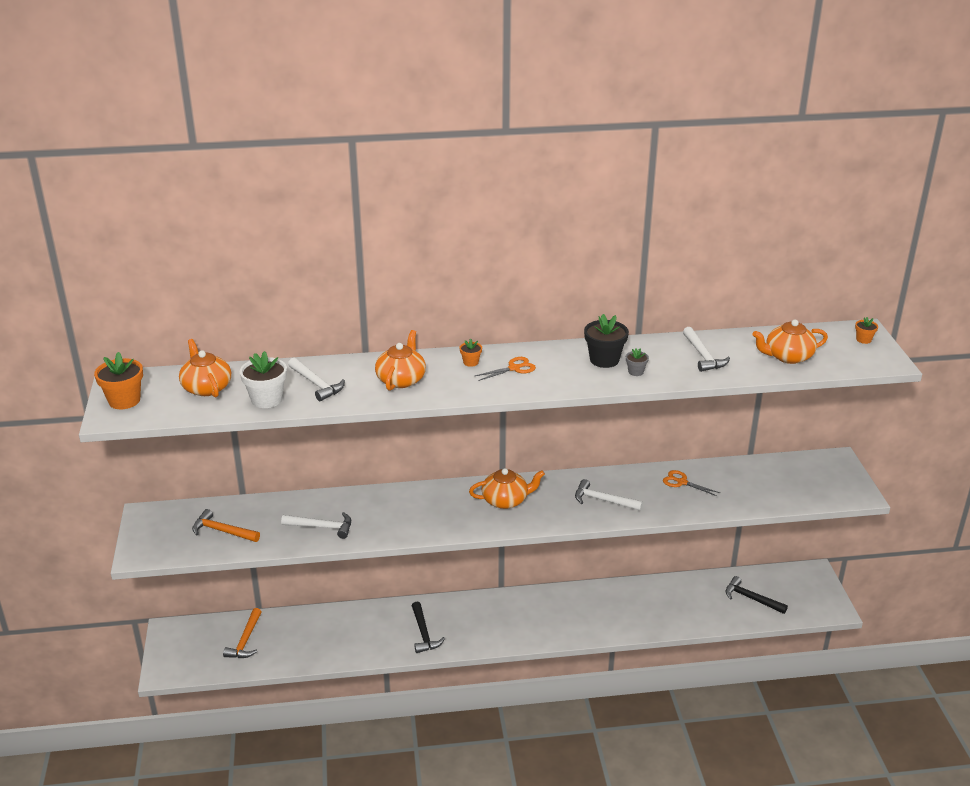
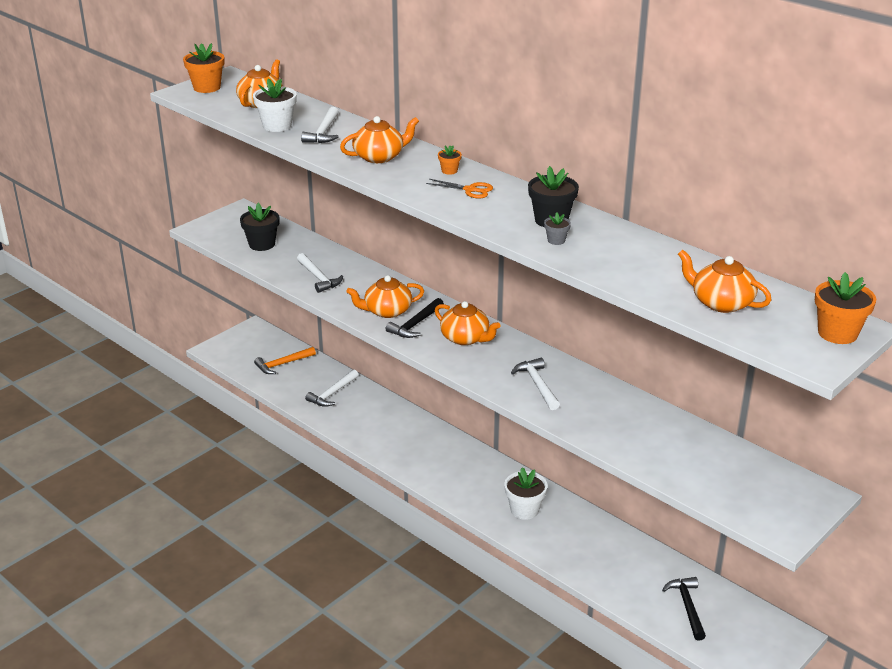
camera: 50 degrees right, 0 degrees up
(222, 531) = (262, 244): orange hammer -> black flower pot
(419, 518) = (387, 311): none -> orange teapot
(424, 633) = (391, 438): black hammer -> black hammer (415, 324)
(583, 613) = (524, 510): none -> white flower pot
(682, 482) = (629, 415): orange scissors -> none
(703, 356) = (642, 261): white hammer -> white hammer (332, 394)
(863, 339) = (837, 333): orange flower pot -> orange flower pot, size x1.94

